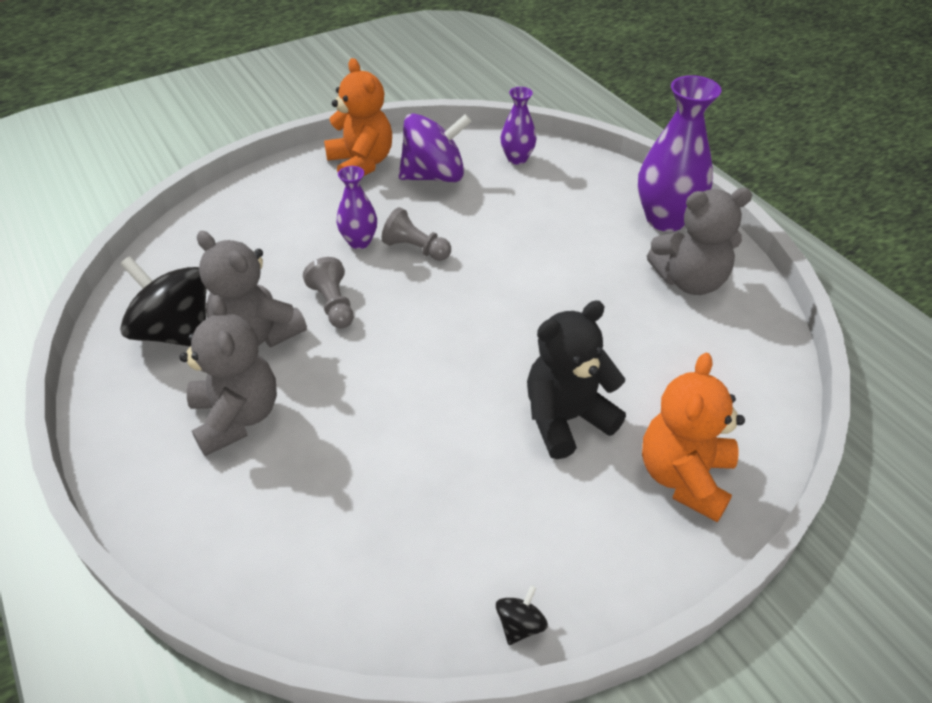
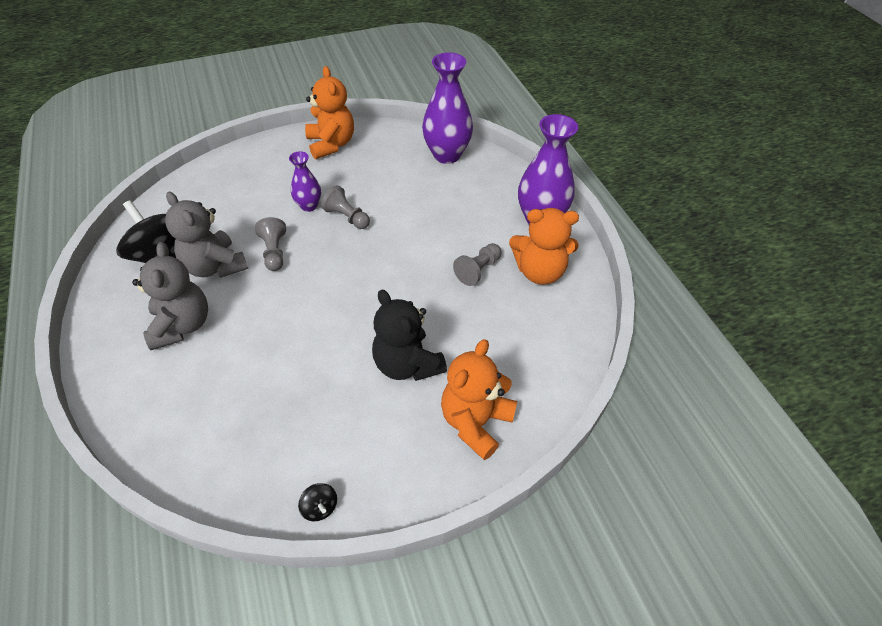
camera: 10 degrees right, 5 degrees up
(434, 176) = (380, 161): purple spinning top -> none
(517, 158) = (447, 155): purple vase -> purple vase, size x1.81
(520, 625) = (320, 507): black spinning top -> black spinning top turned 105 degrees clockwise
(566, 419) = (407, 364): black teddy bear -> black teddy bear turned 105 degrees counterclockwise
(612, 290) = (478, 270): none -> grey pawn
(690, 281) = (539, 271): grey teddy bear -> orange teddy bear

